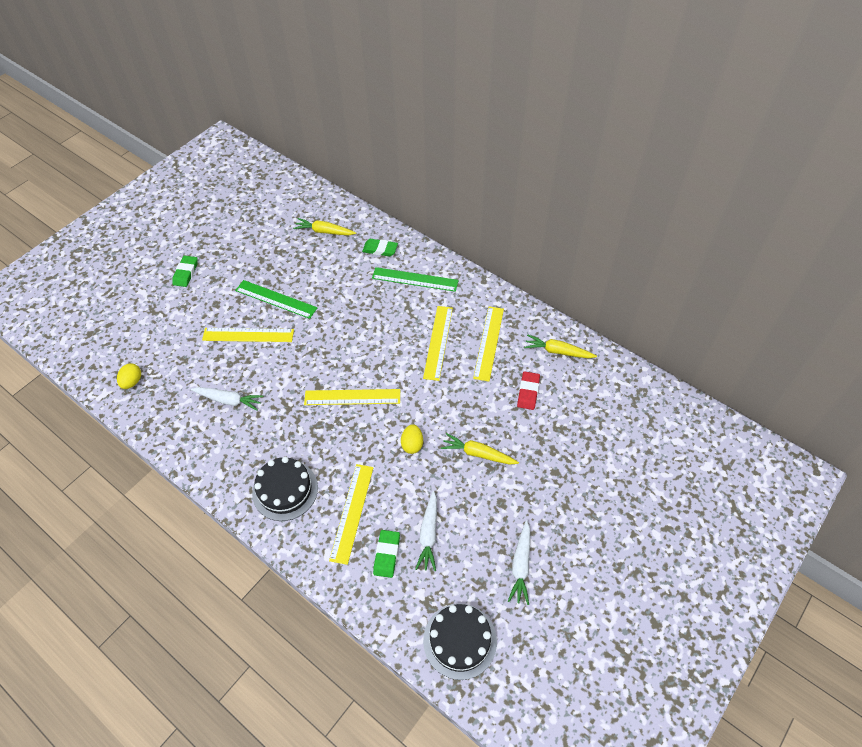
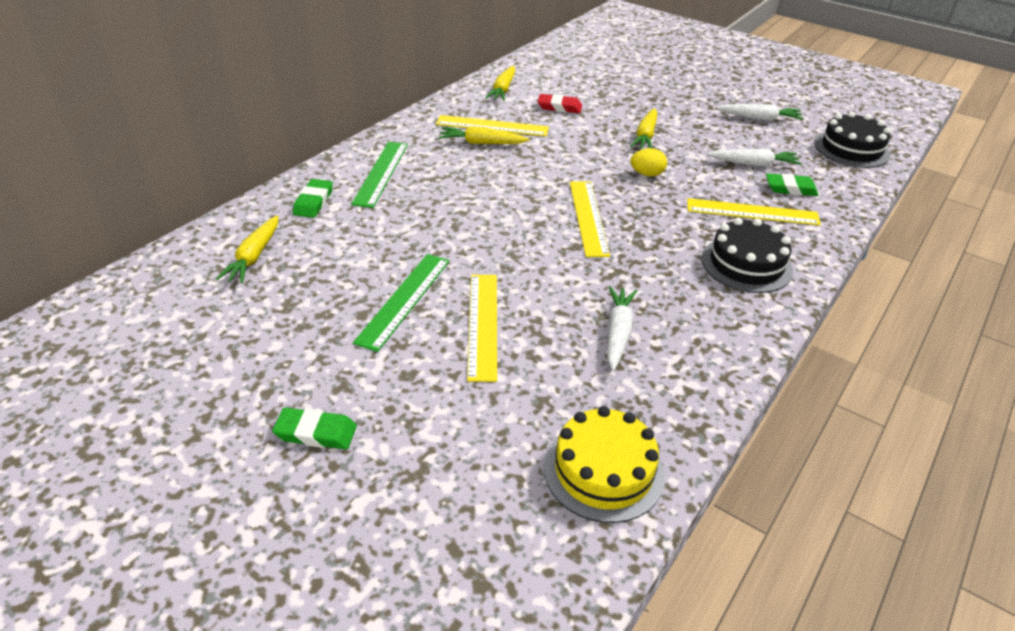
camera: 95 degrees left, 15 degrees down
(132, 382) = (603, 471): yellow egg -> yellow cake
(438, 342) = (492, 157): yellow ruler -> none
(460, 335) = (481, 143): none -> yellow carrot

